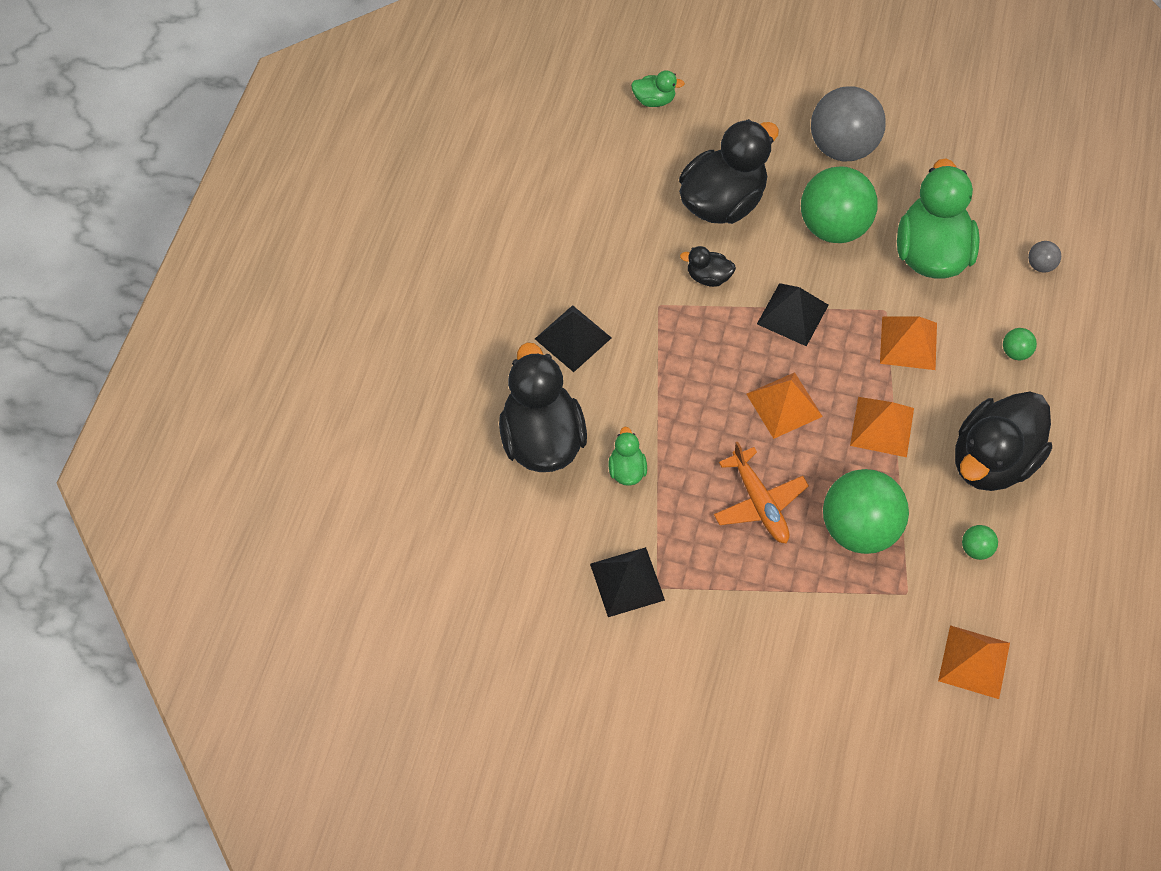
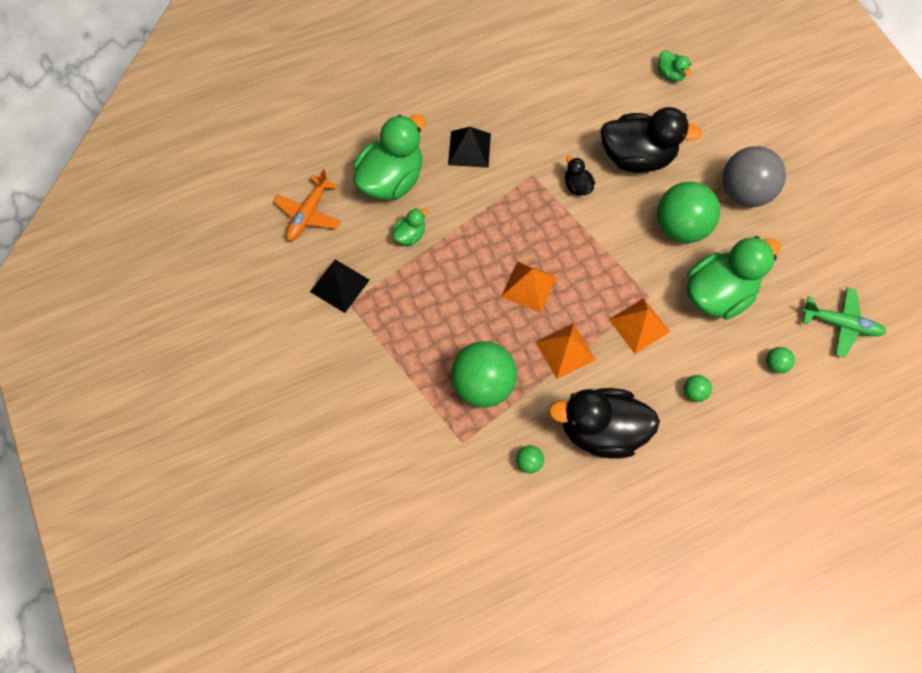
camera: 50 degrees right, 5 degrees up
(542, 438) = (391, 180): black duck -> green duck
(759, 503) = (450, 319): orange plane -> orange plane (308, 214)
(792, 314) = (596, 248): black pyramid -> none
(974, 661) = (449, 513): orange pyramid -> none
(1040, 265) = (775, 364): grey ball -> green ball
(1042, 183) = (841, 324): none -> green plane

